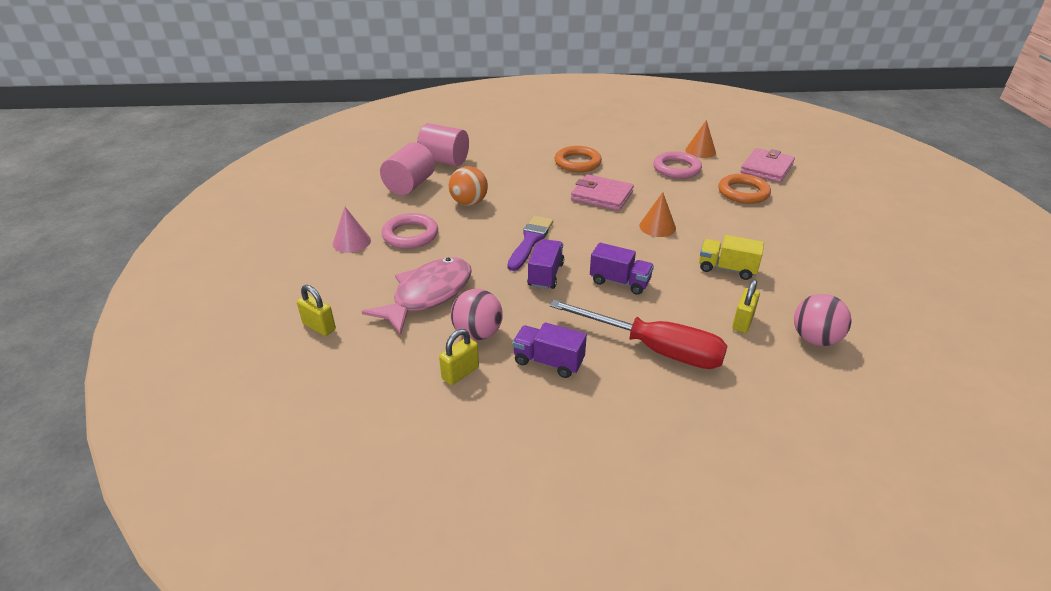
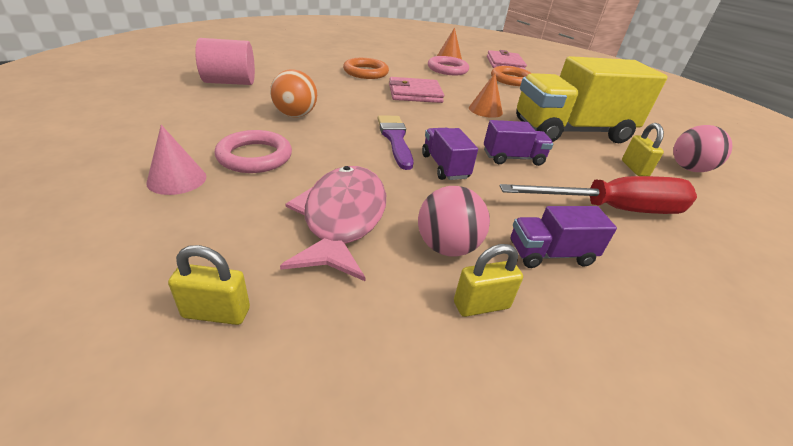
camera: 35 degrees left, 0 degrees up
(410, 185) = (208, 108): pink cylinder -> none
(460, 373) = (481, 305): yellow padlock -> yellow padlock turned 60 degrees clockwise
(727, 269) = (571, 131): yellow truck -> yellow truck, size x2.24

